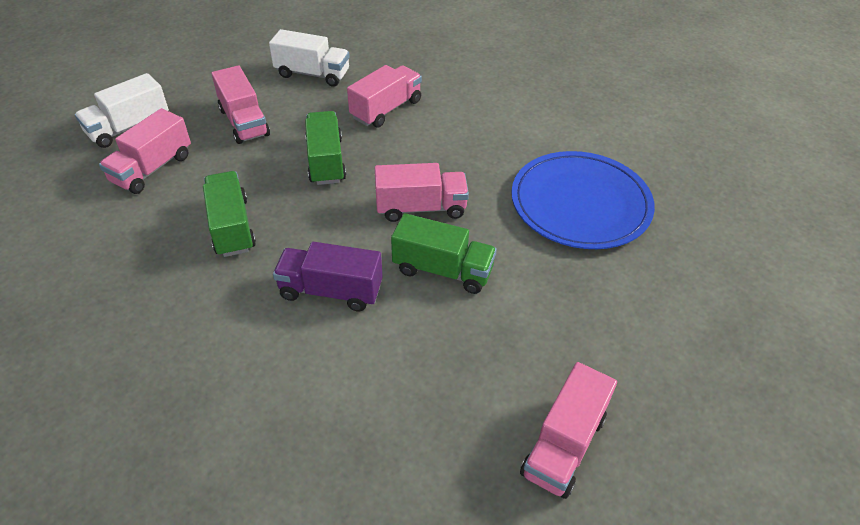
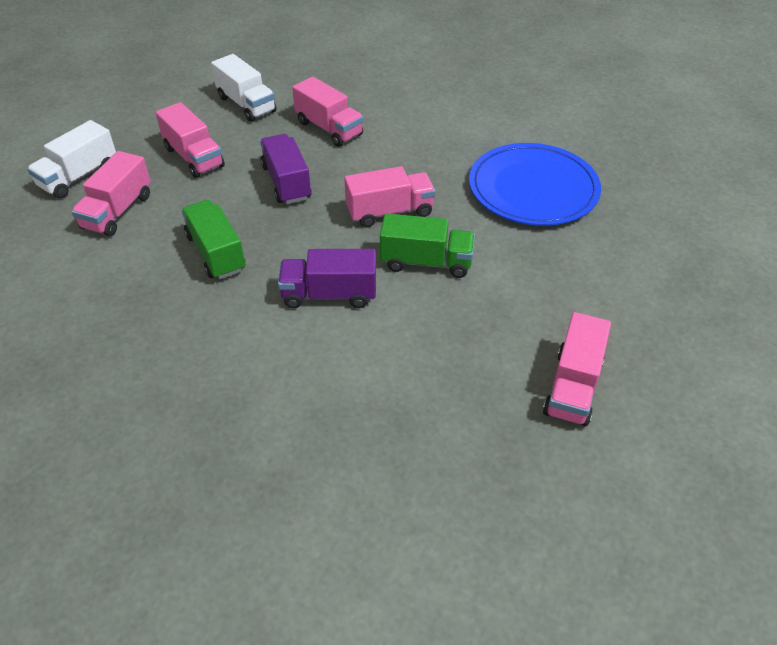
camera: 10 degrees left, 0 degrees up
(312, 74) = (246, 104): white truck -> white truck turned 45 degrees clockwise
(326, 161) = (286, 182): green truck -> purple truck
(386, 109) = (329, 128): pink truck -> pink truck turned 105 degrees clockwise

